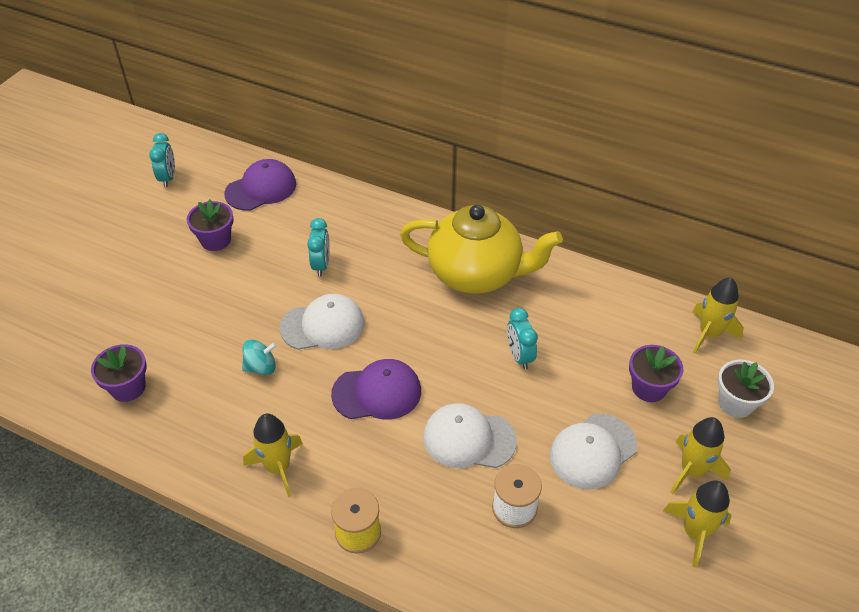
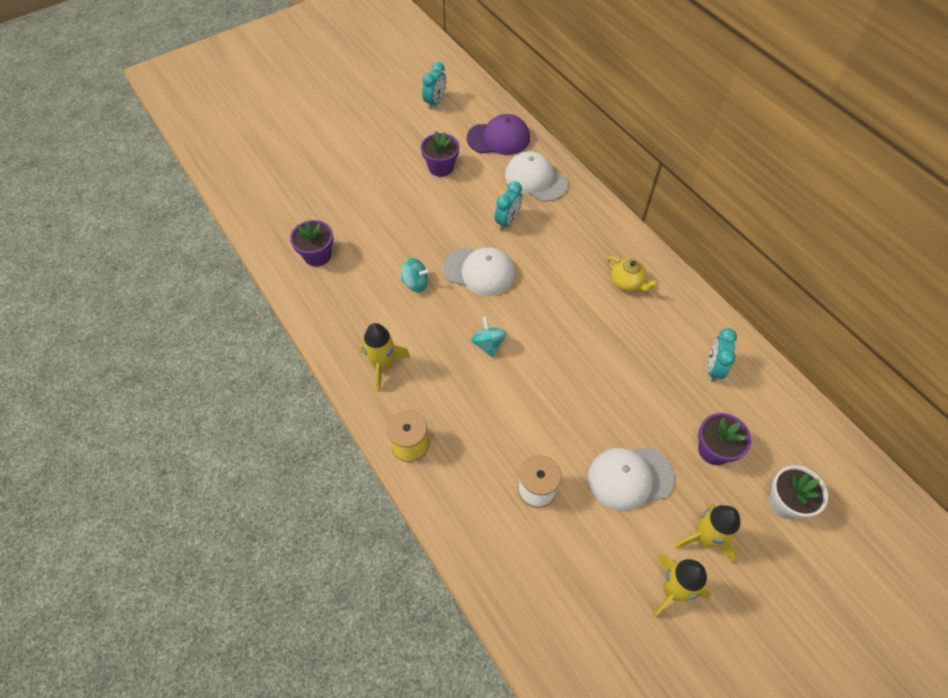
camera: 30 degrees right, 10 degrees up
(377, 392) = (488, 344): purple cap -> turquoise spinning top
(469, 439) = (536, 416): white cap -> white cap (535, 179)
(476, 274) = (627, 283): yellow teapot -> yellow teapot, size x0.41
(519, 356) = (619, 369): turquoise clock -> turquoise clock (713, 368)
(709, 334) = (802, 430): yellow rocket -> none

